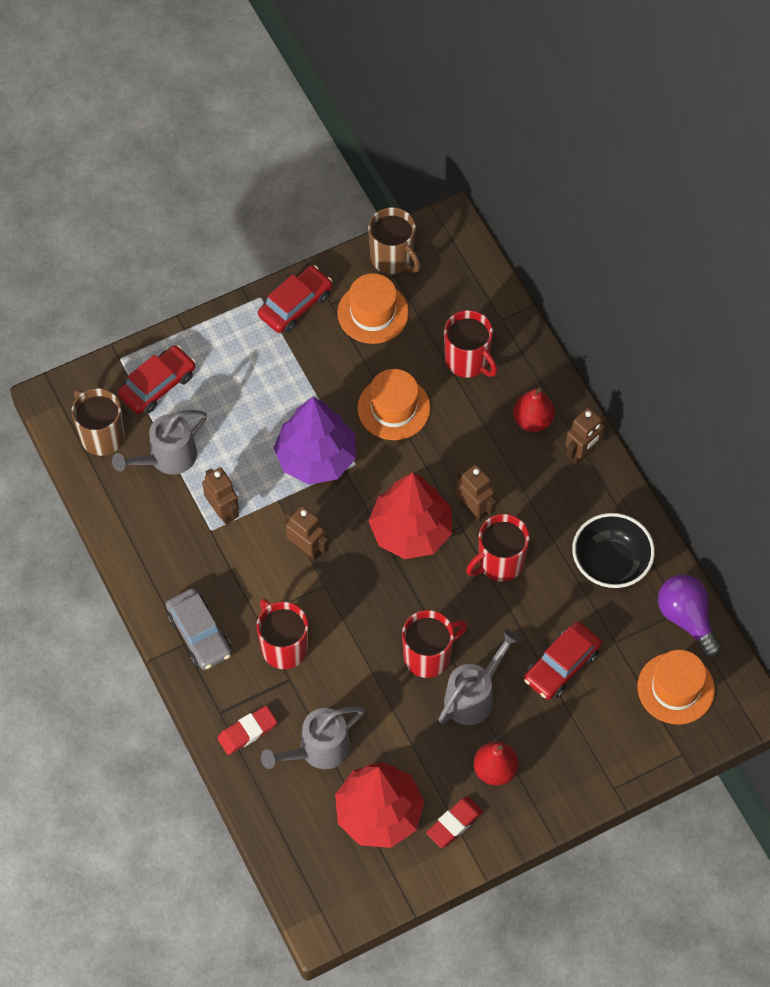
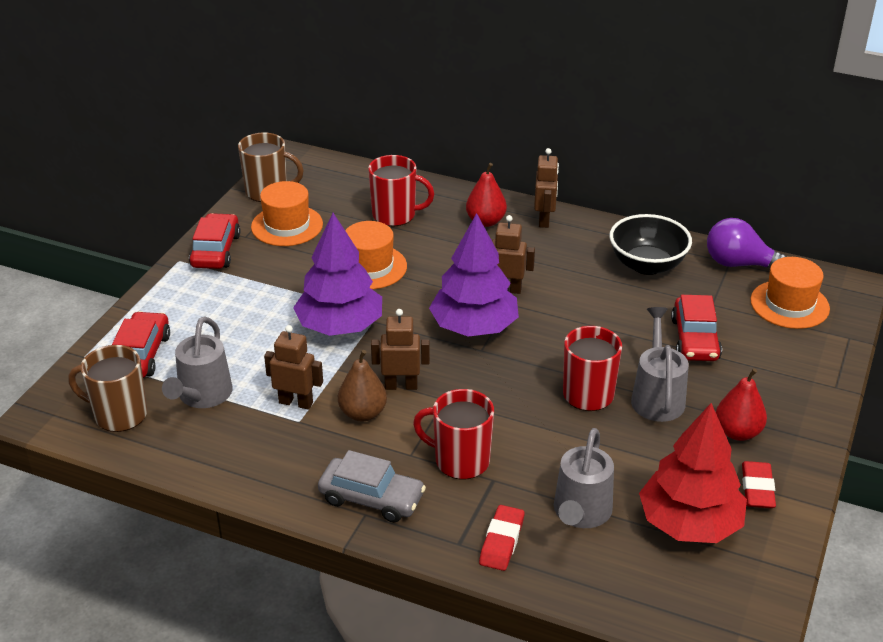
camera: 40 degrees left, 25 degrees down
(258, 555) = (363, 413): none -> brown pear
(411, 531) = (474, 327): red tree -> purple tree
(499, 563) = (567, 308): red mug -> none

